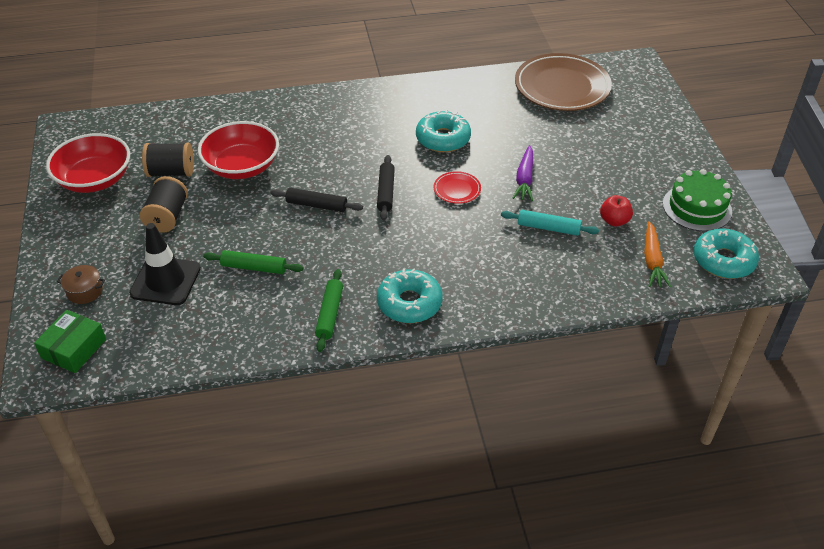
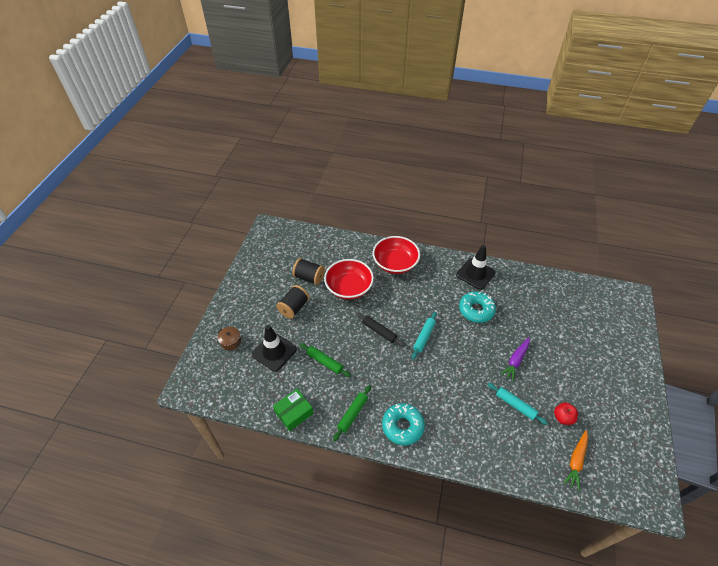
camera: 25 degrees right, 5 degrees up
(74, 349) = (209, 378): green box -> green box (294, 412)
(95, 179) = (268, 267): red bowl -> red bowl (395, 263)
(386, 192) = (424, 337): black rolling pin -> turquoise rolling pin
(420, 97) = (475, 274): none -> black traffic cone
(457, 189) = (468, 352): red plate -> none
(562, 87) = (572, 297): brown plate -> none
(697, 207) = (627, 430): green cake -> none
(723, 260) = (628, 482): turquoise donut -> none

